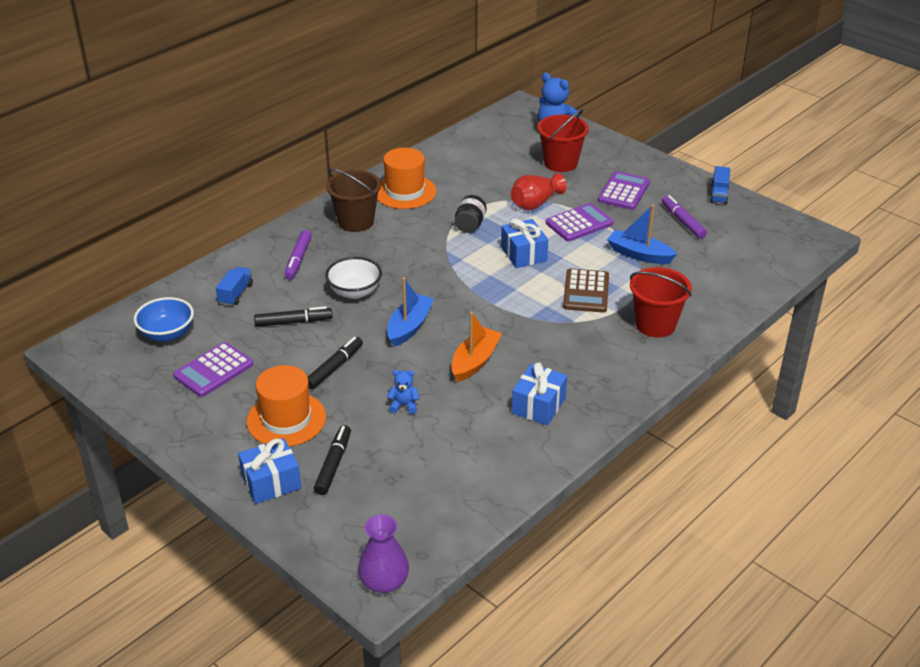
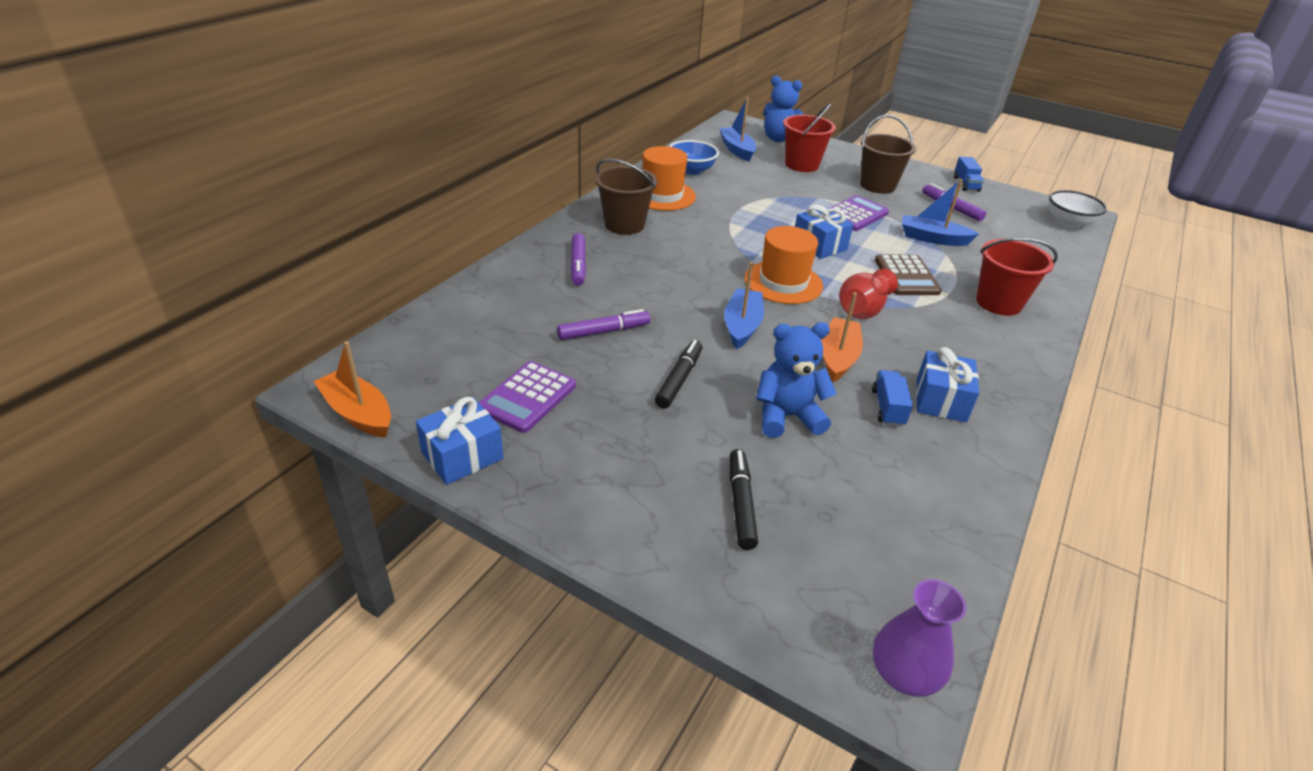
camera: 15 degrees left, 0 degrees up
(90, 370) = (358, 413): none -> orange boat
(167, 334) = (449, 358): blue bowl -> blue bowl (691, 170)
(236, 294) = (519, 306): blue truck -> blue truck (888, 408)
(271, 482) = (670, 540): blue gift -> blue gift (462, 456)
(286, 419) = (650, 450): orange hat -> orange hat (783, 282)
(293, 322) = (604, 332): black marker -> purple marker
(355, 292) = (659, 294): white bowl -> white bowl (1069, 222)
(404, 405) = (787, 416): blue teddy bear -> blue teddy bear, size x1.94
(470, 225) = (747, 222): black jar -> none
(505, 142) = (737, 150): none -> blue boat
(535, 203) = (800, 199): red vase -> red vase (863, 309)
(623, 191) = (877, 185): purple calculator -> brown bucket

